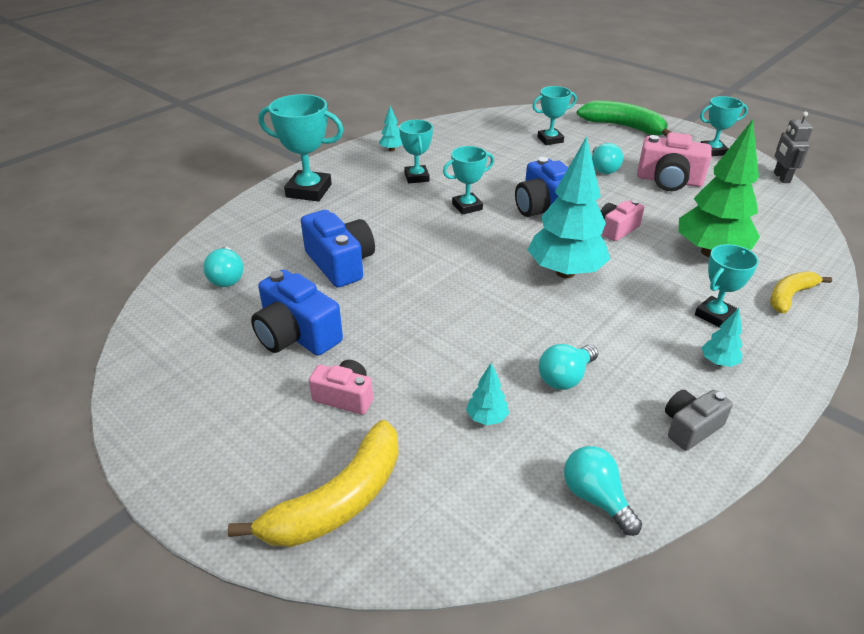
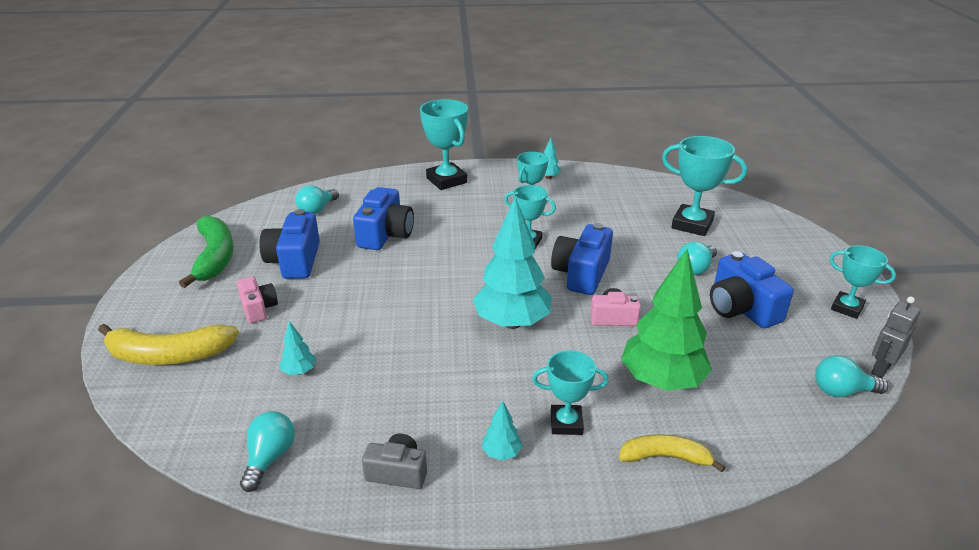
camera: 45 degrees right, 5 degrees down
(550, 139) = (692, 224): turquoise trophy -> turquoise trophy, size x1.60
(565, 377) = (383, 384): turquoise light bulb -> turquoise light bulb (842, 391)
(624, 127) = (788, 245): green banana -> green banana (215, 257)
(669, 181) = (741, 308): pink camera -> blue camera

